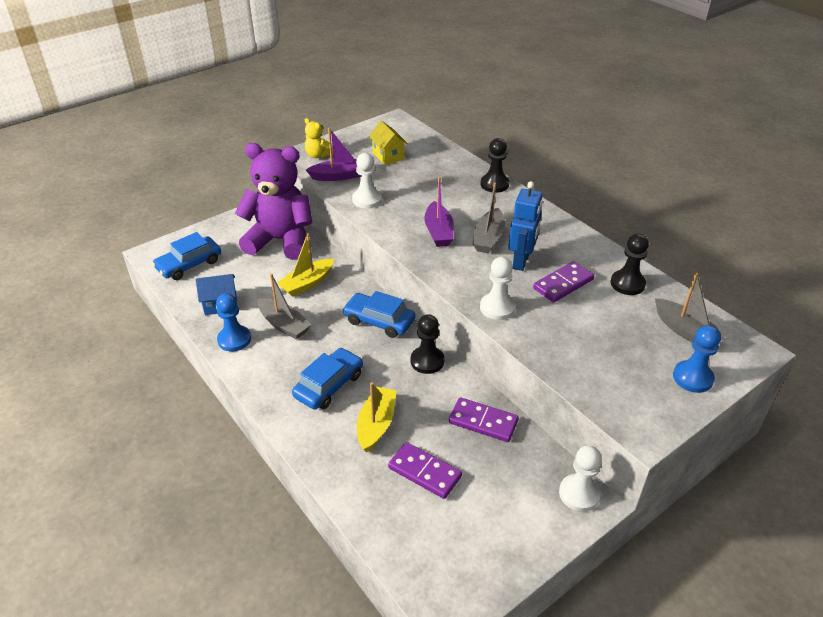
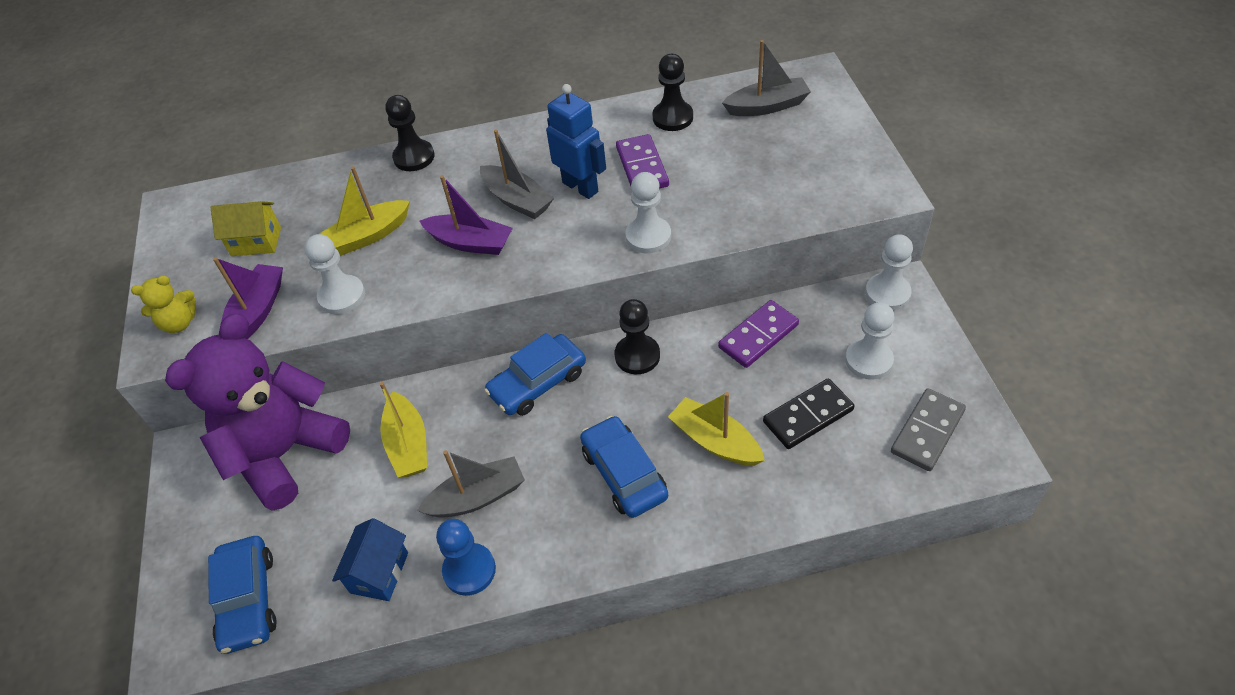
camera: 60 degrees left, 10 degrees up
(418, 191) = (368, 236): none -> yellow boat
(424, 472) = (808, 416): purple domino -> black domino
(448, 555) = (927, 431): none -> grey domino
(499, 498) = (868, 360): none -> white pawn
(692, 378) = (832, 129): blue pawn -> none

